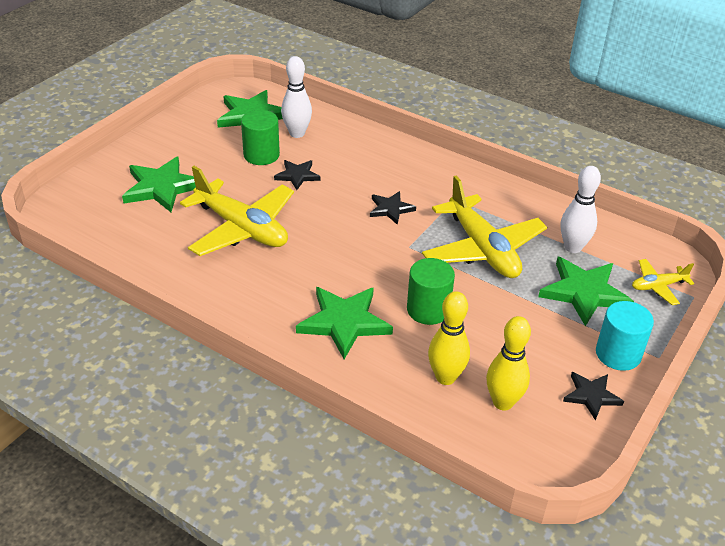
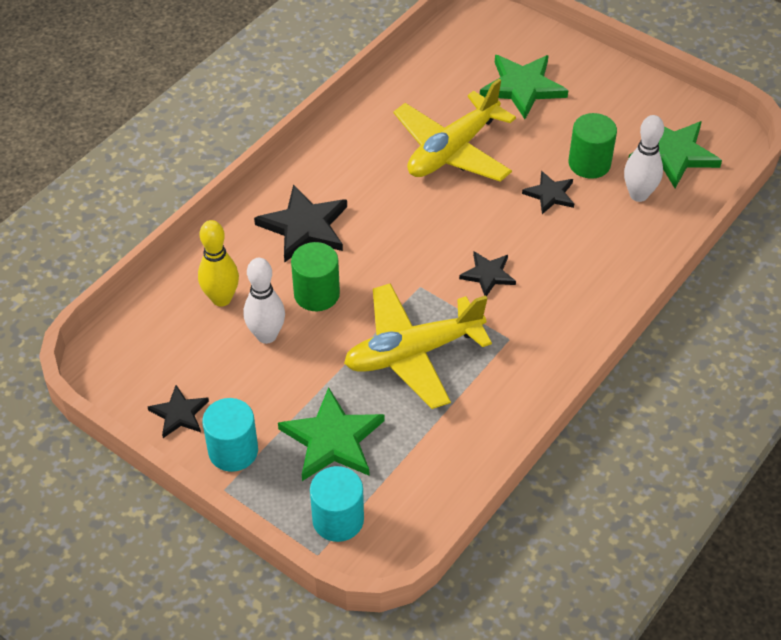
camera: 95 degrees right, 10 degrees up
(344, 322) = (304, 226): green star -> black star
(503, 402) = (183, 339): yellow bowling pin -> none
(573, 247) = (413, 444): white bowling pin -> white bowling pin (266, 335)
(658, 286) = (338, 519): yellow plane -> turquoise cylinder

